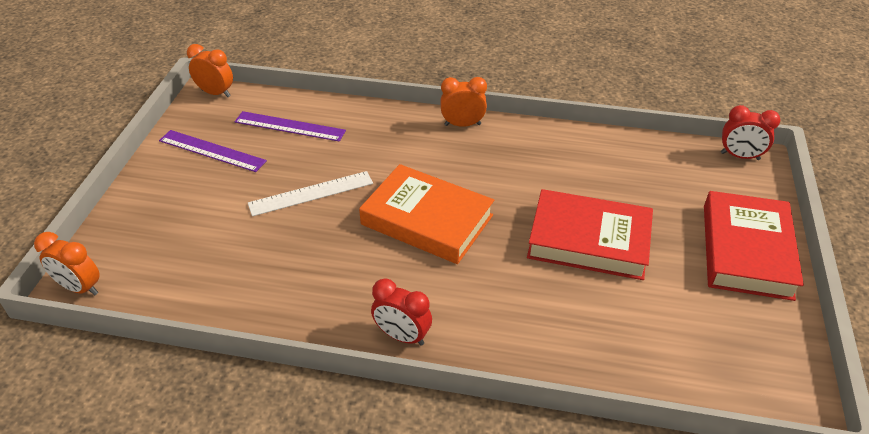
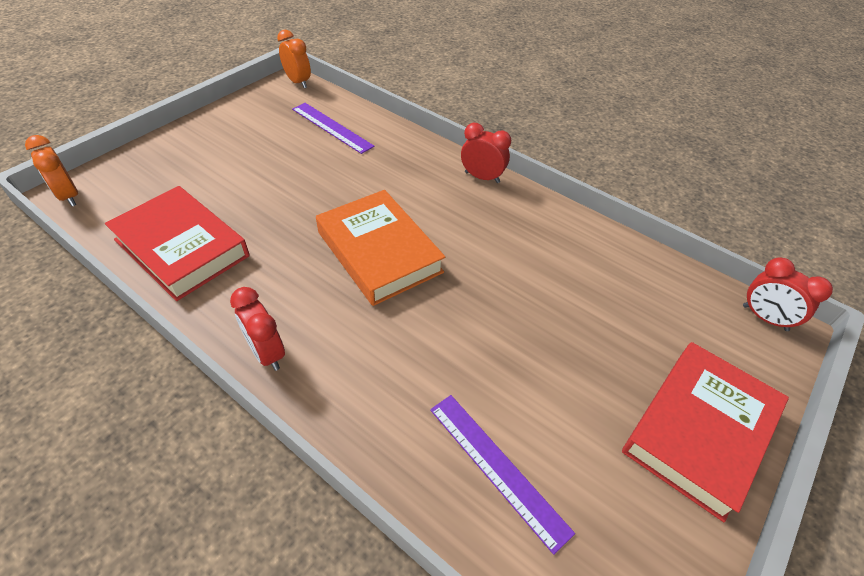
camera: 25 degrees right, 5 degrees up
(212, 150) = (256, 126): purple ruler -> purple ruler (497, 467)
(311, 193) = (301, 189): white ruler -> none
(462, 124) = (482, 177): orange clock -> red clock
(589, 240) = (521, 339): red book -> red book (181, 248)

